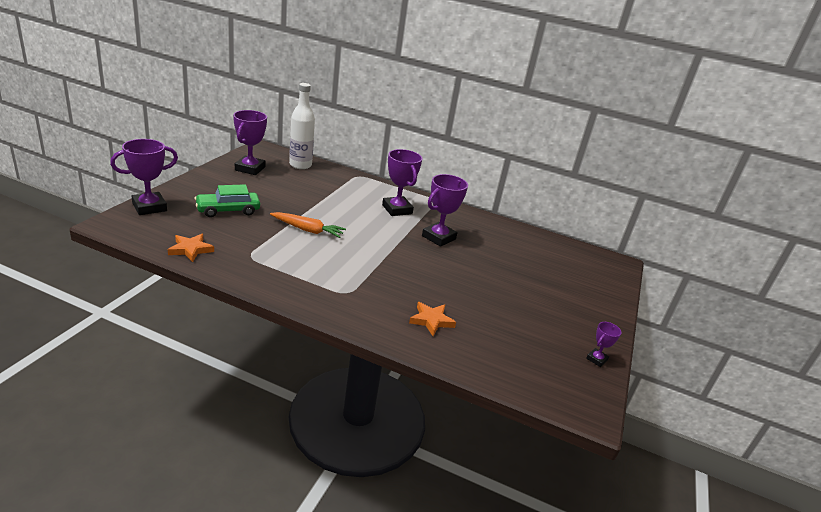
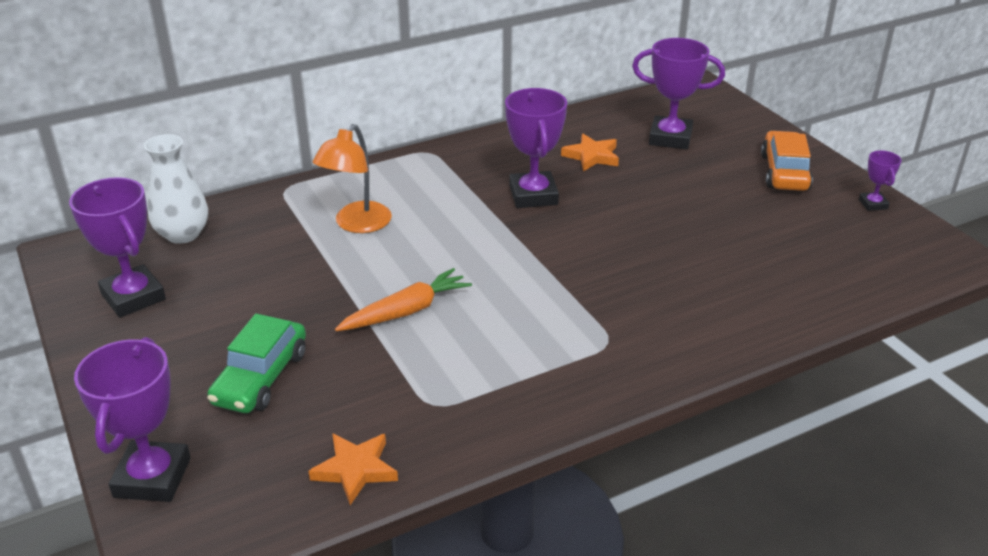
camera: 45 degrees left, 5 degrees up
(300, 165) = (183, 234): white bottle -> white vase
(355, 199) = (356, 224): none -> orange lamp
(397, 209) = (424, 197): purple trophy -> purple trophy (670, 138)
(431, 320) = (724, 293): orange star -> orange star (591, 156)
(579, 315) = (784, 172): none -> orange car

